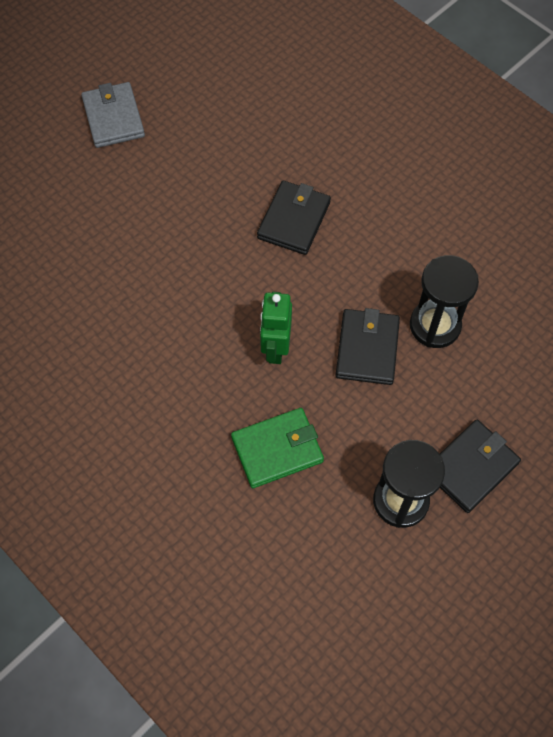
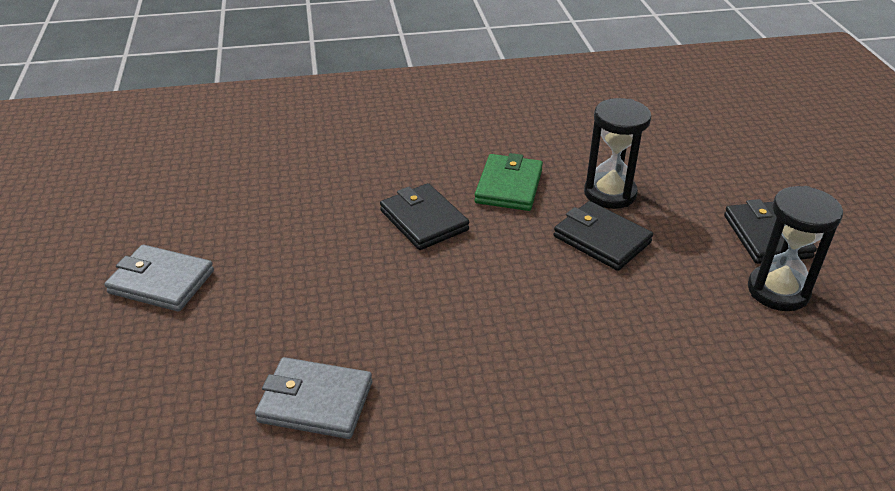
camera: 55 degrees left, 25 degrees down
(78, 271) = (315, 402): none -> grey wallet
(275, 348) = (552, 294): green robot -> none
(277, 449) = (669, 346): green wallet -> green wallet (508, 186)

